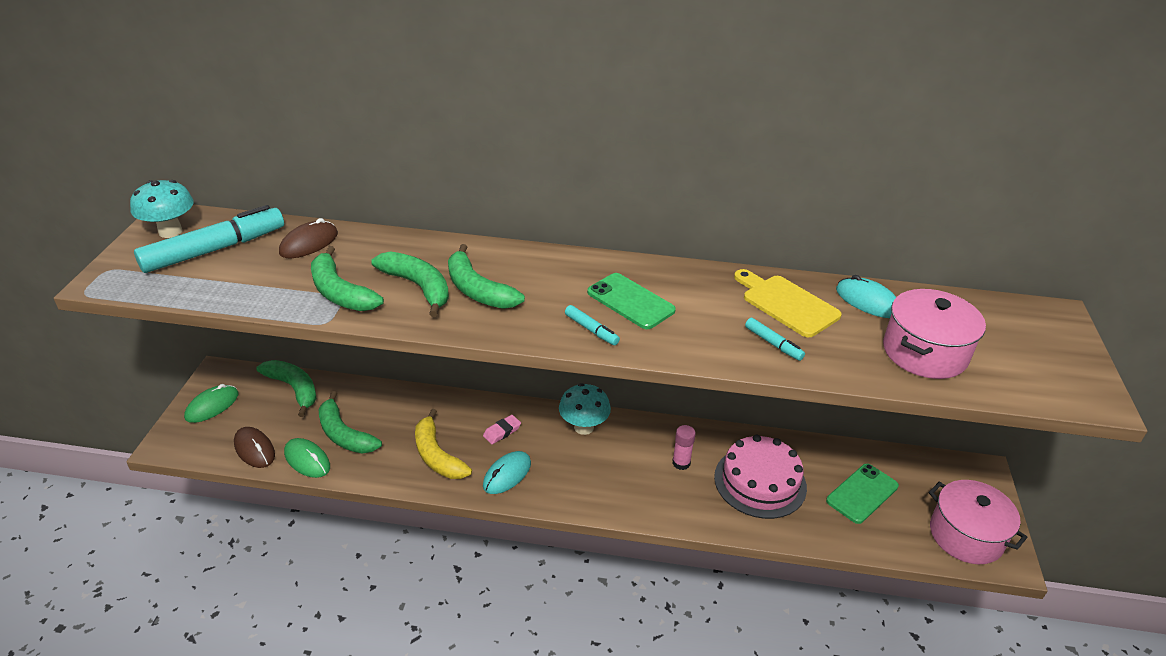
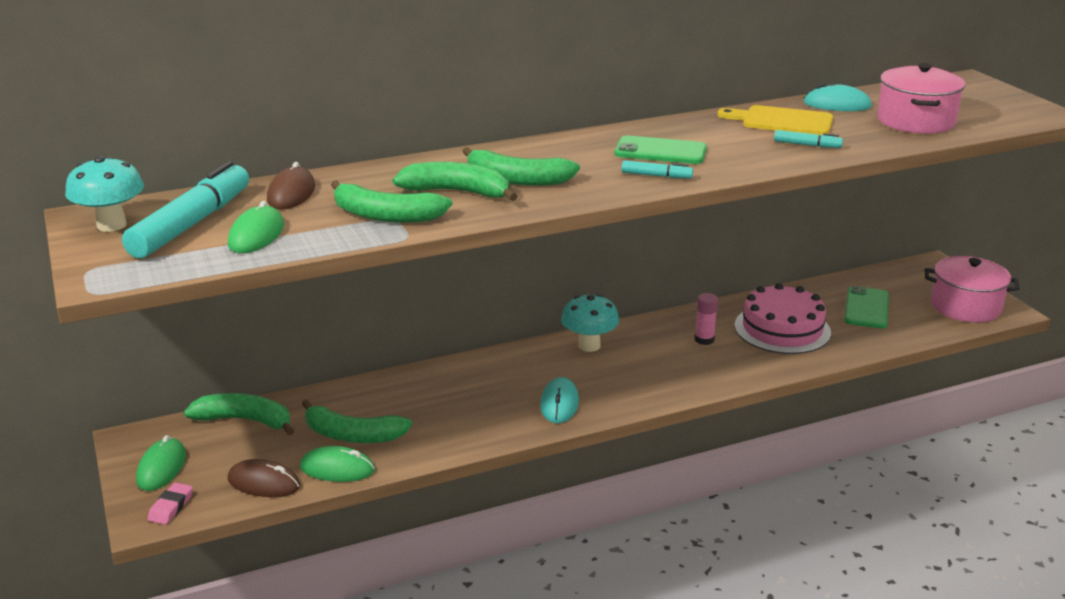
camera: 30 degrees left, 10 degrees down
(237, 278) = (256, 235): none -> green mouse
(437, 455) = (473, 415): yellow banana -> none
(502, 432) = (515, 375): pink eraser -> pink eraser (171, 507)

